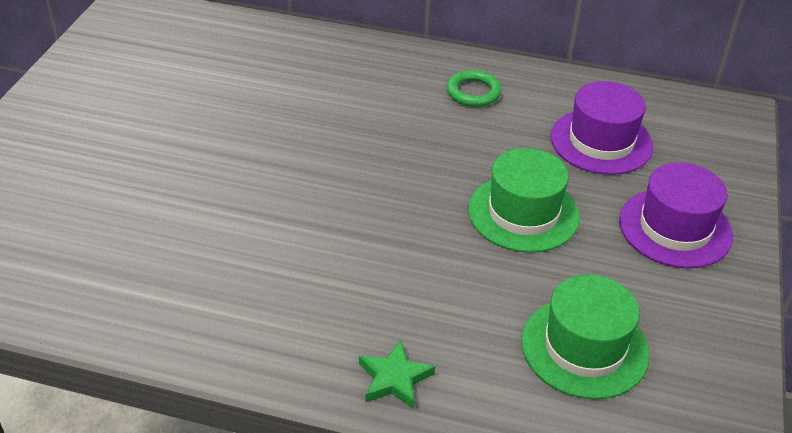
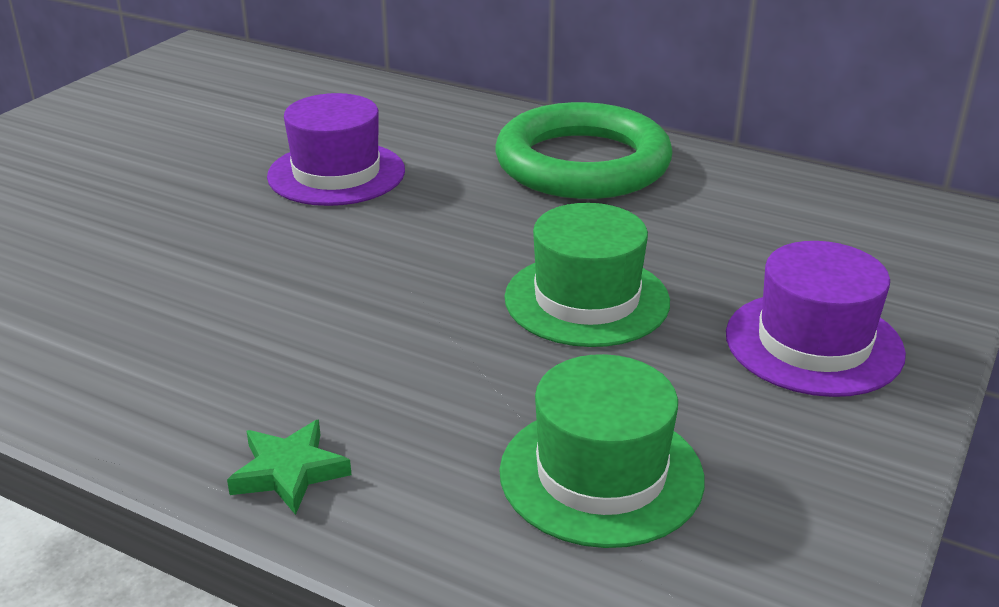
camera: 15 degrees right, 10 degrees down
(473, 92) = (582, 163): green ring -> green ring, size x2.29
(601, 141) = (742, 232): purple hat -> purple hat (336, 173)

